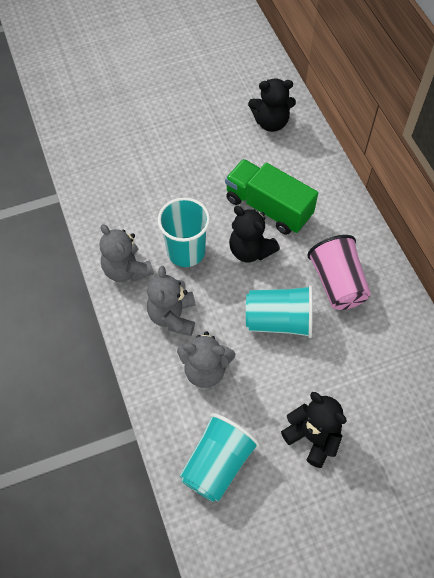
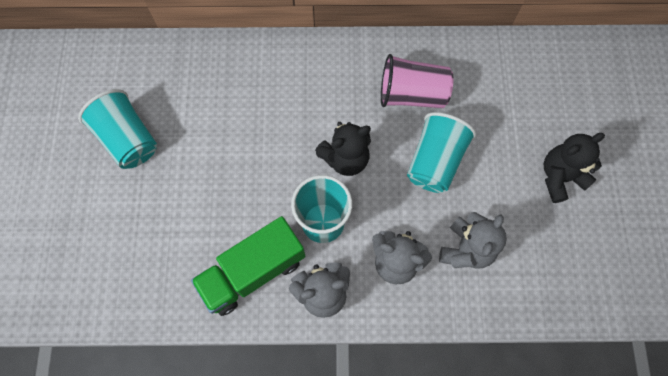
camera: 70 degrees left, 10 degrees up
(217, 464) = (565, 271): turquoise cup -> turquoise cup (128, 140)
(268, 207) = (300, 123): green truck -> green truck (253, 272)
(271, 122) = (192, 79): black teddy bear -> none

